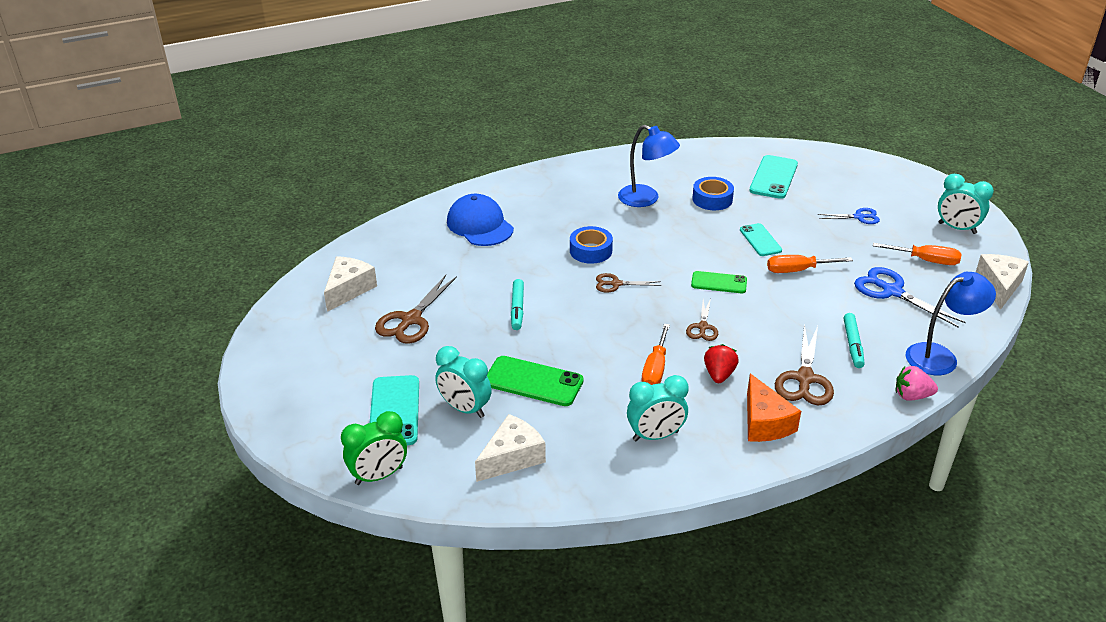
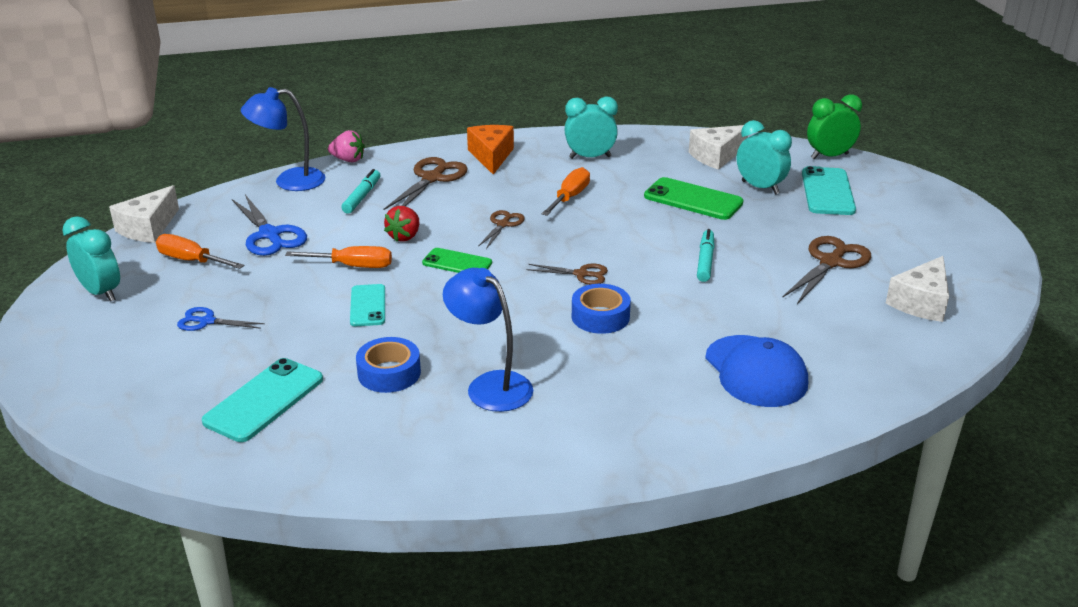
camera: 170 degrees left, 5 degrees down
(719, 375) = (510, 188): red strawberry -> red strawberry (404, 236)

